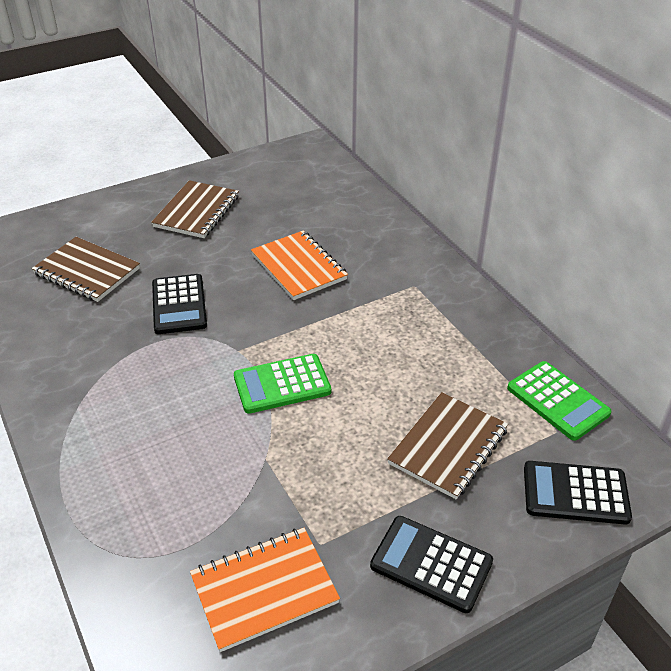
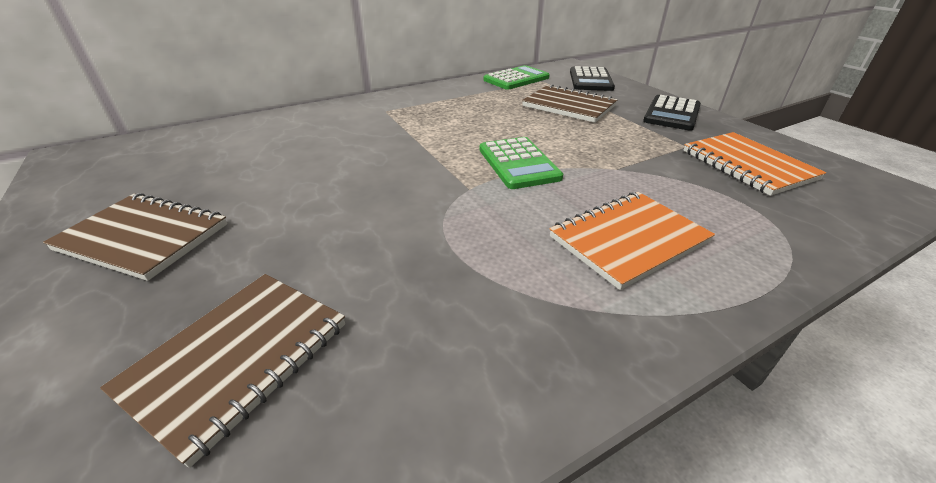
camera: 90 degrees left, 5 degrees down
(179, 305) = (376, 235): black calculator -> none
(299, 267) = (332, 158): orange notebook -> orange notebook (628, 240)

